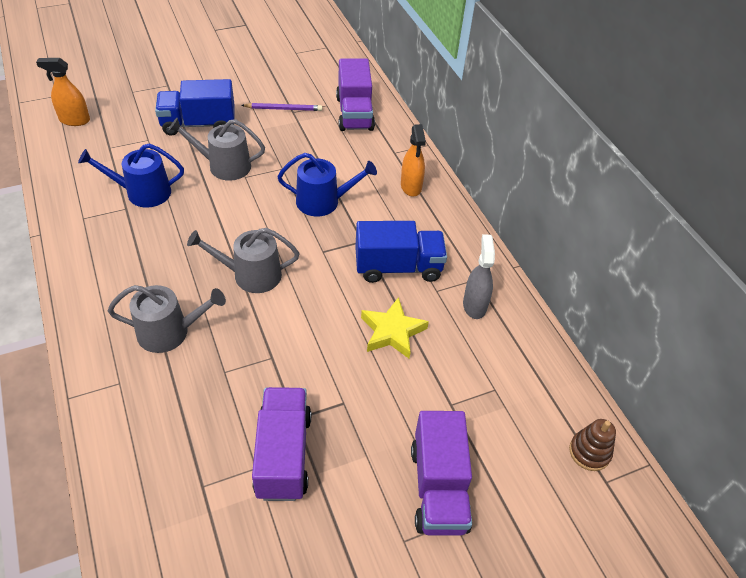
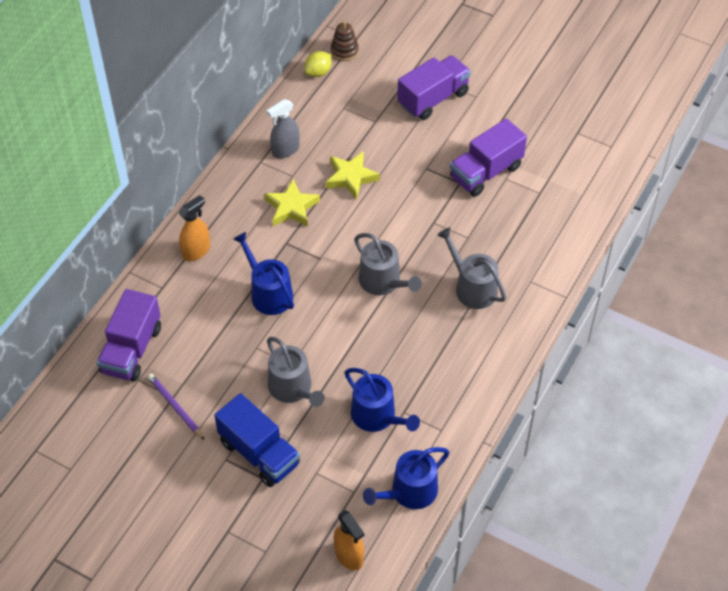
camera: 125 degrees left, 5 degrees up
(68, 171) = (409, 492): none -> blue watering can
(354, 113) = (132, 350): purple truck -> purple truck turned 150 degrees clockwise
(398, 267) = (291, 207): blue truck -> yellow star
(569, 402) = (318, 72): none -> yellow lemon

